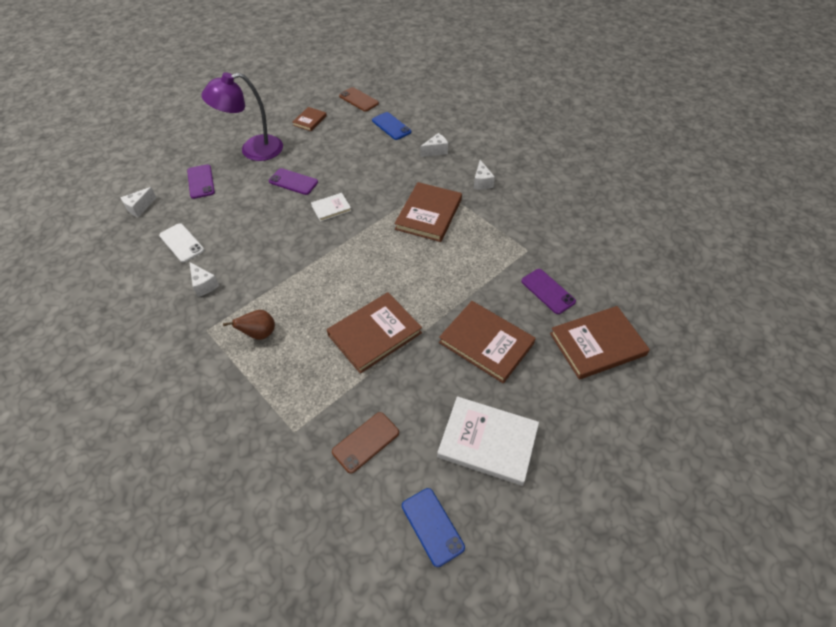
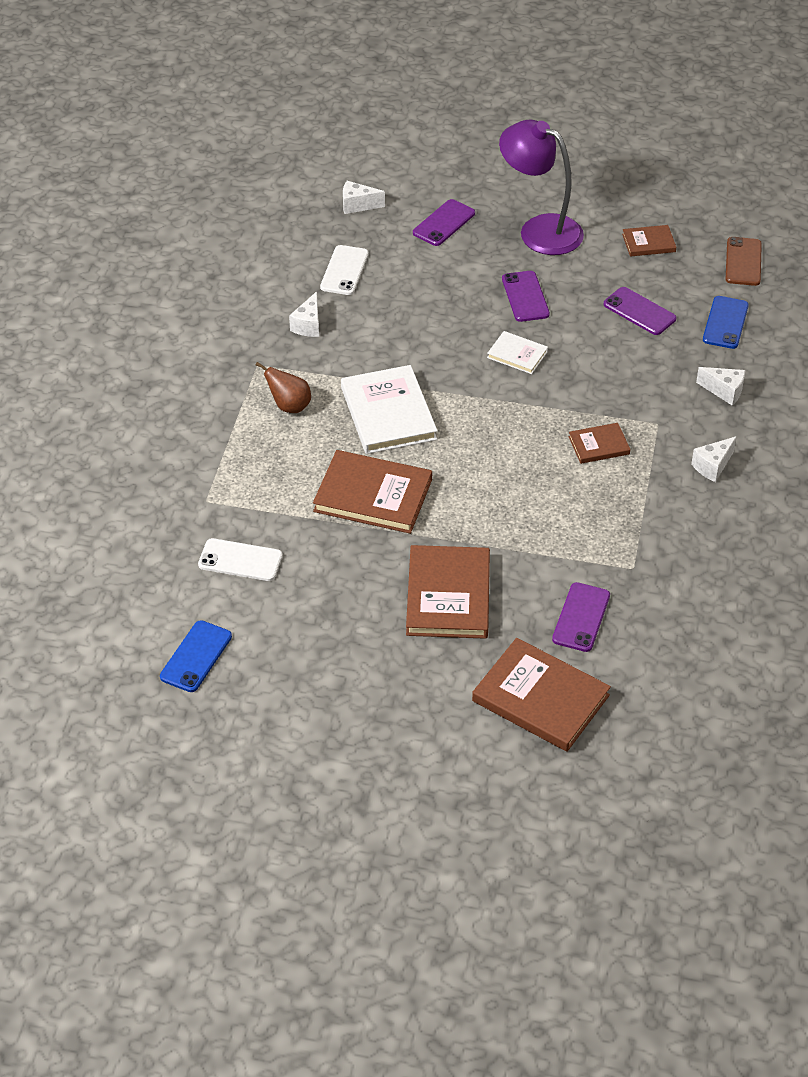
camera: 55 degrees right, 5 degrees down
(351, 148) = (639, 311): none -> purple phone
(365, 442) = (240, 560): brown phone -> white phone
(429, 214) = (599, 445): brown book -> brown book, size x0.52
(487, 442) = (322, 656): white book -> white book (388, 413)

